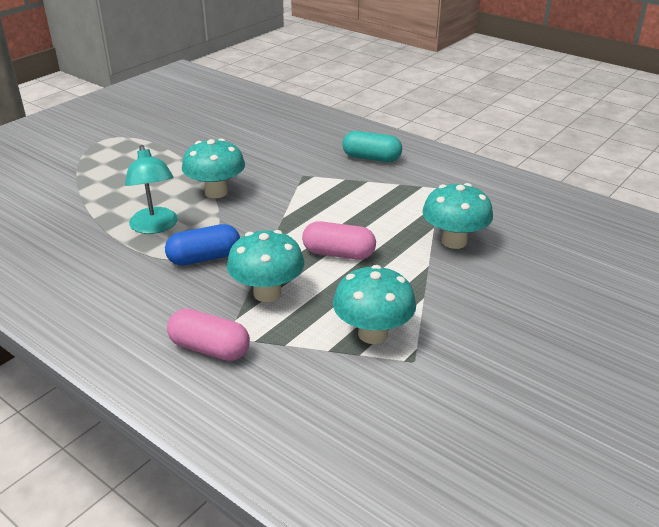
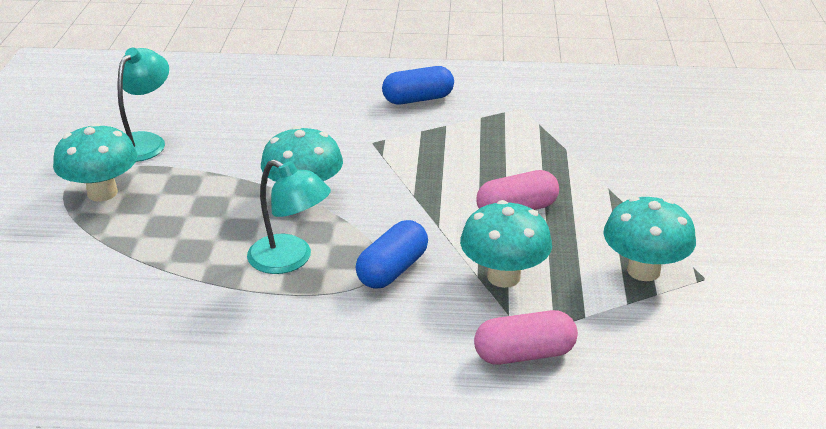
camera: 35 degrees left, 0 degrees up
(172, 130) = (144, 142): none -> turquoise lamp
(371, 158) = (418, 99): turquoise capsule -> blue capsule
(454, 241) = (600, 156): turquoise mushroom -> turquoise mushroom (102, 193)

